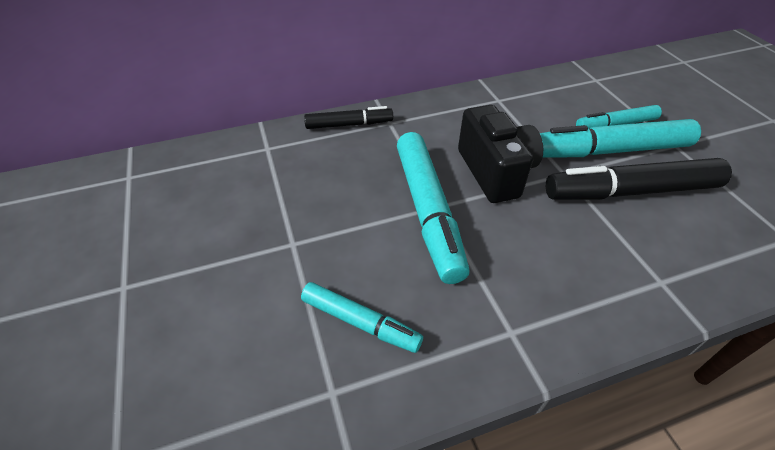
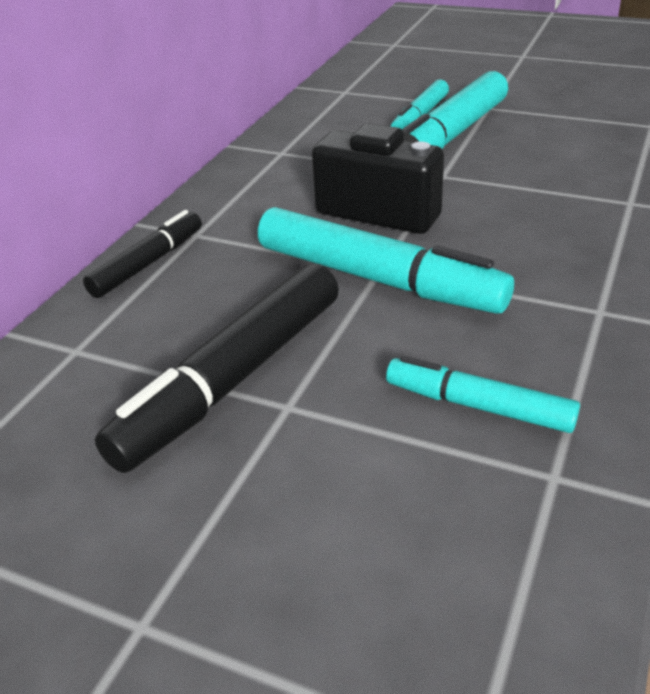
camera: 45 degrees left, 10 degrees down
(360, 322) = (478, 406): turquoise marker -> turquoise marker turned 135 degrees counterclockwise
(630, 191) = (512, 157): black marker -> black marker (233, 379)

